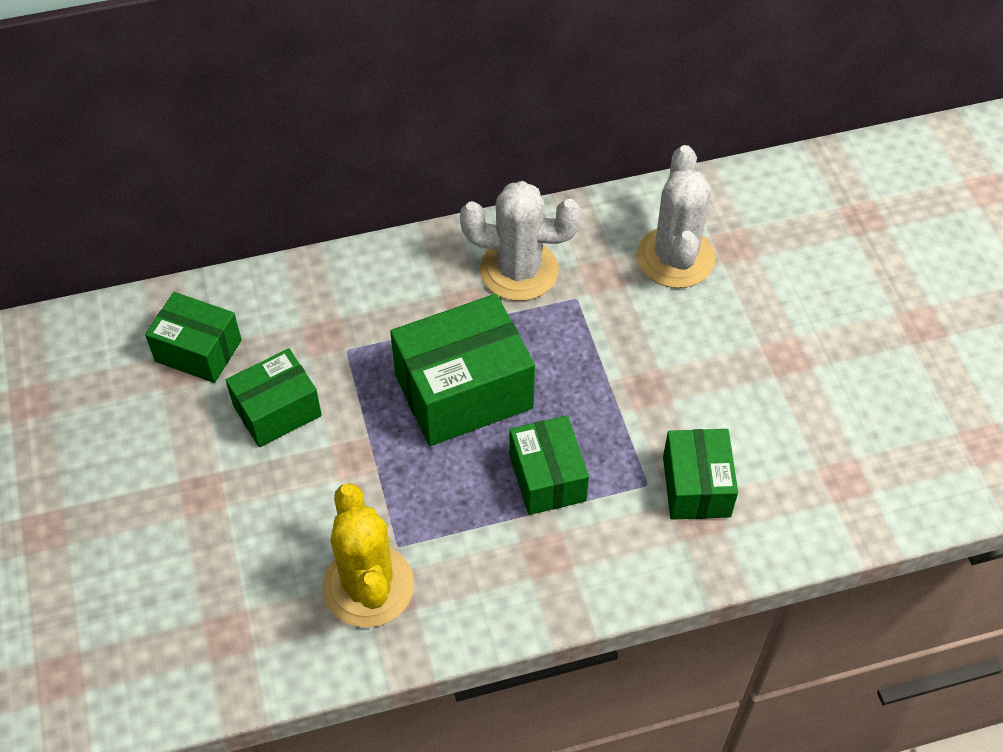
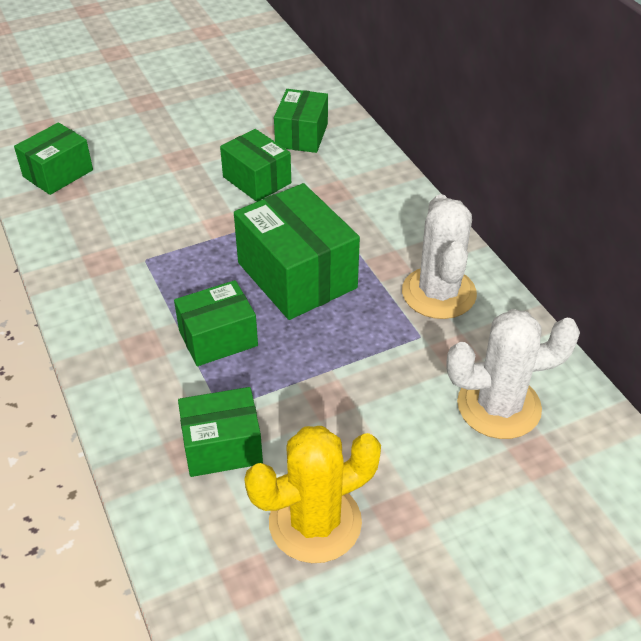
camera: 80 degrees right, 10 degrees down
(186, 650) = (58, 173): none -> green box
(368, 586) = (108, 248): yellow cactus -> yellow cactus (315, 522)

